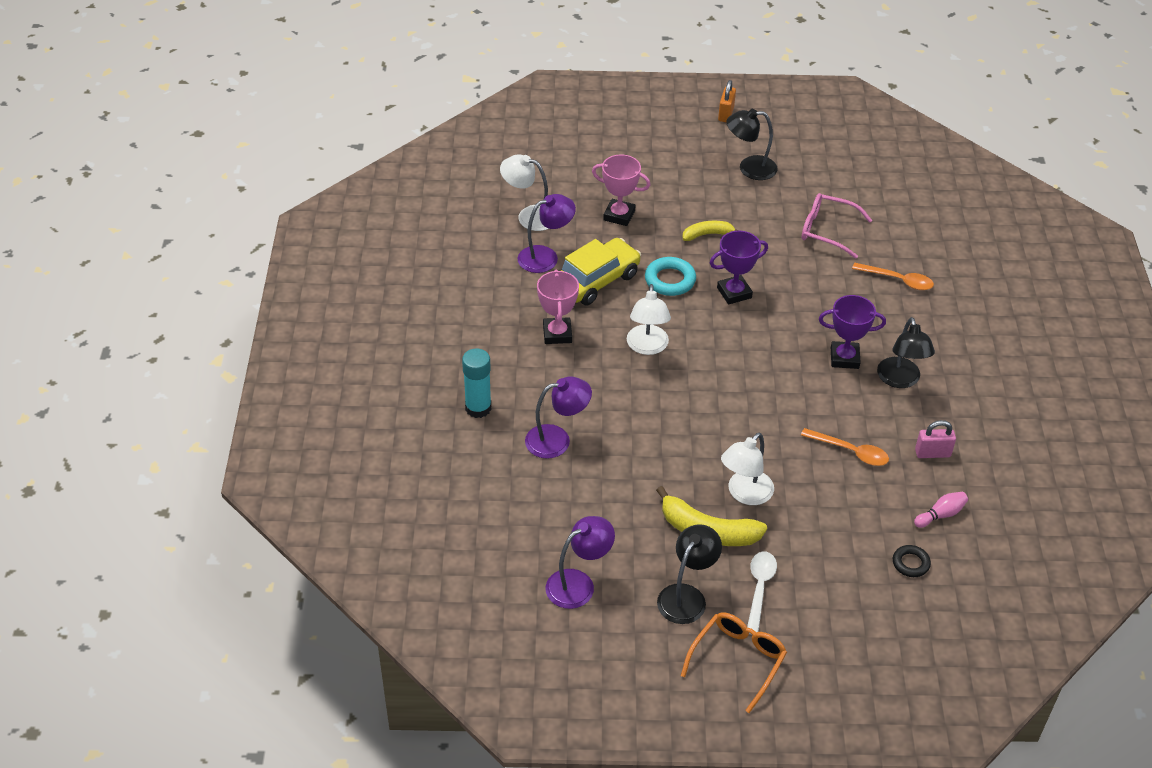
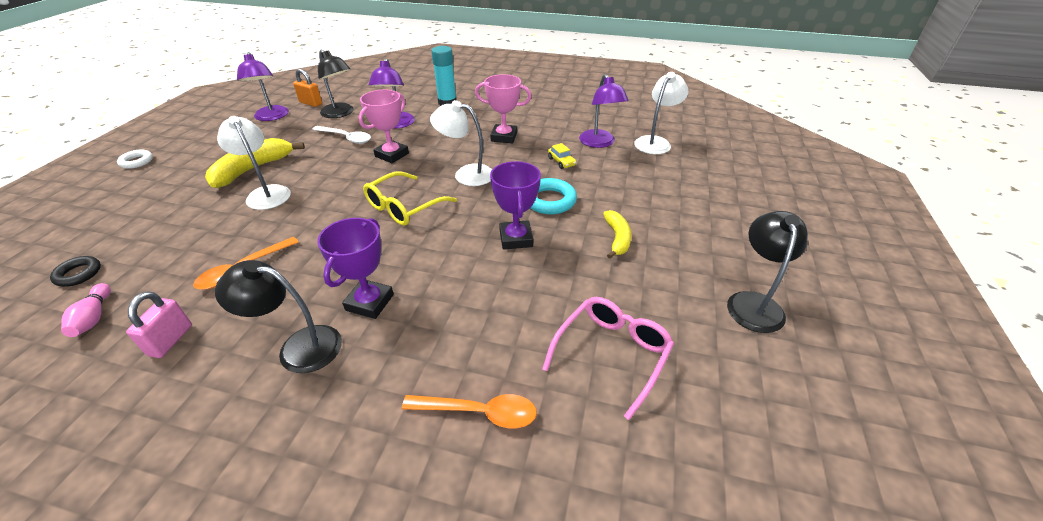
camera: 105 degrees right, 5 degrees down
(596, 281) = (561, 162): yellow car -> yellow car, size x0.40
(619, 215) = (654, 186): pink trophy -> pink trophy (392, 155)
(686, 596) = (212, 151): black lamp -> black lamp (340, 113)
(721, 377) = (404, 207): none -> yellow glasses
(726, 114) = (883, 306): orange padlock -> orange padlock (311, 103)
(737, 660) = (137, 162): orange glasses -> white ring
(759, 588) = (175, 182): white spoon -> white spoon (346, 138)
(898, 280) = (480, 412): orange spoon -> orange spoon turned 120 degrees counterclockwise

